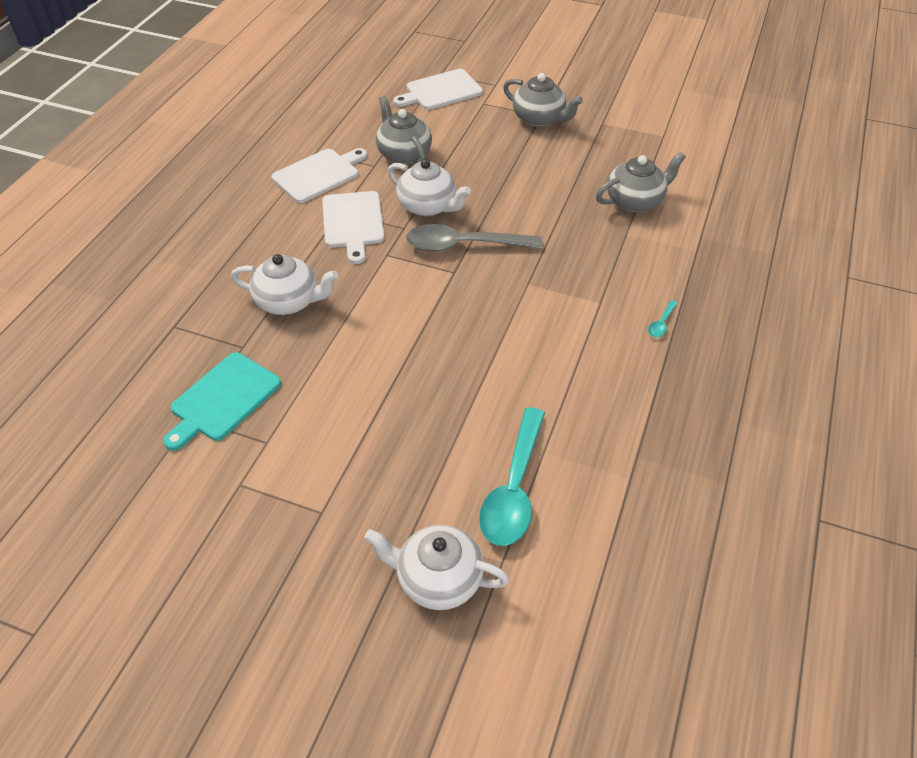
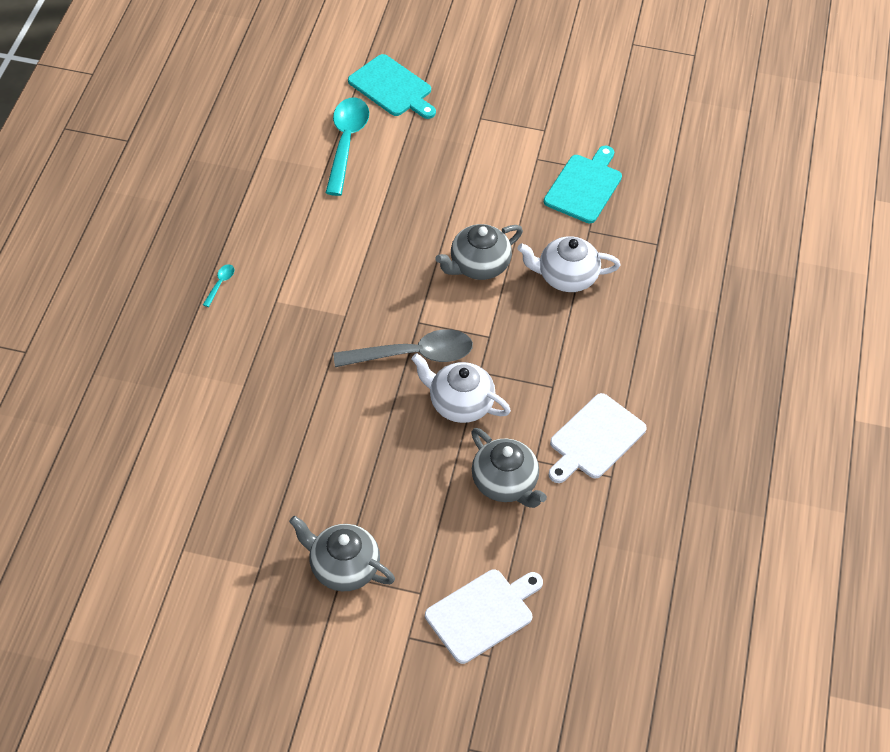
camera: 170 degrees right, 5 degrees up
(353, 222) = (534, 373): white cutting board -> none
(438, 579) = (392, 88): white teapot -> turquoise cutting board
(635, 201) = (230, 433): grey teapot -> grey teapot (478, 265)

